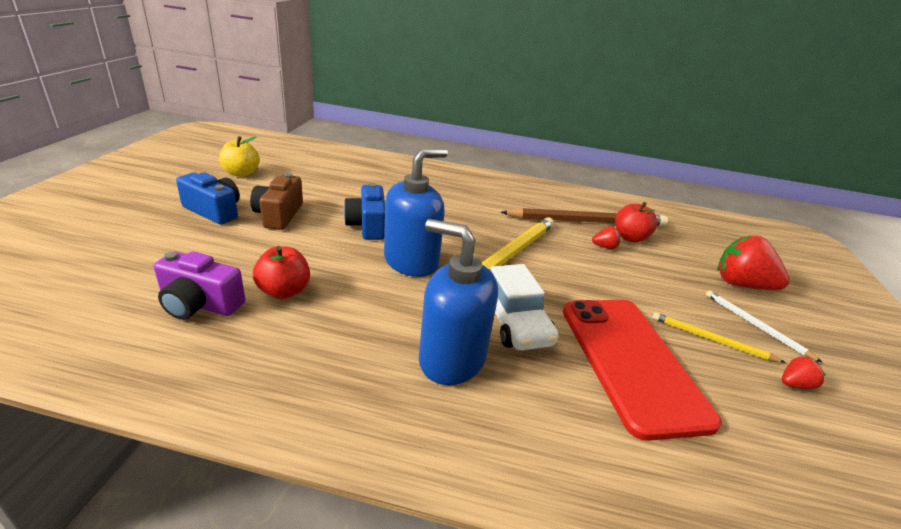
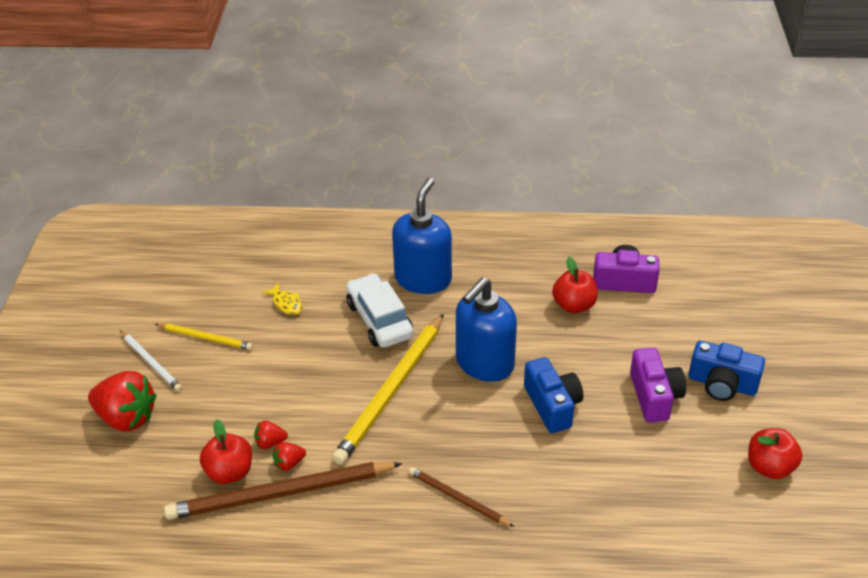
camera: 175 degrees right, 10 degrees up
(241, 173) = (769, 467): yellow apple -> red apple
(279, 215) = (654, 396): brown camera -> purple camera
(451, 359) = (423, 279): blue soap dispenser -> blue soap dispenser turned 90 degrees counterclockwise
(462, 198) = (458, 498): none -> brown pencil
(631, 362) = (286, 303): red phone -> yellow fish
(794, 384) = (159, 311): red strawberry -> red strawberry (289, 463)

